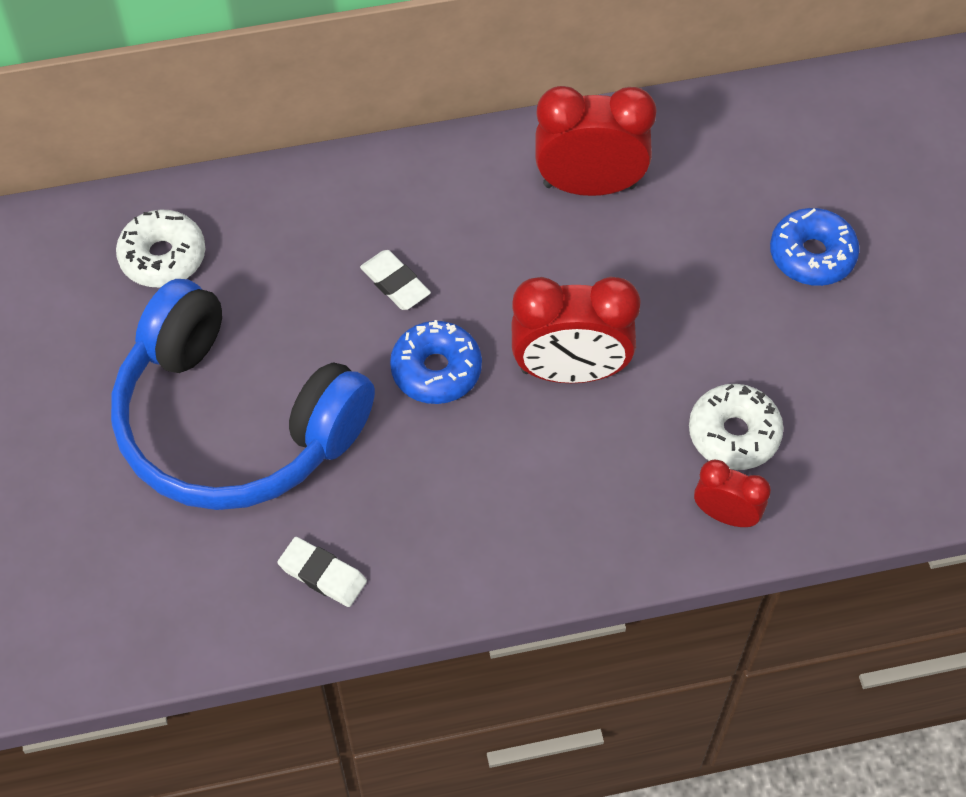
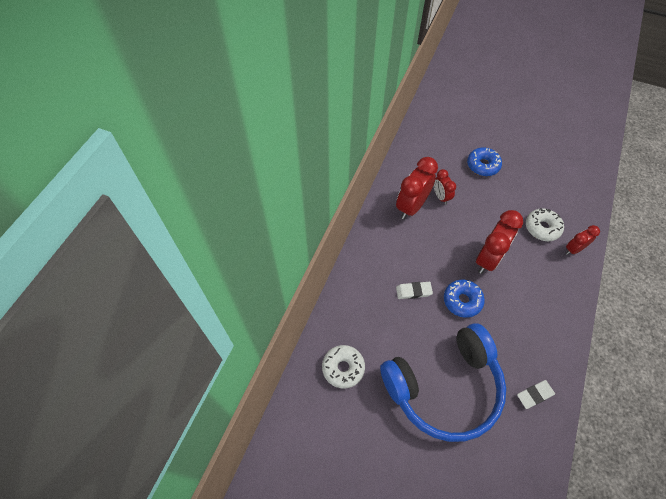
camera: 55 degrees left, 0 degrees up
(657, 221) = (440, 197): none -> red clock

